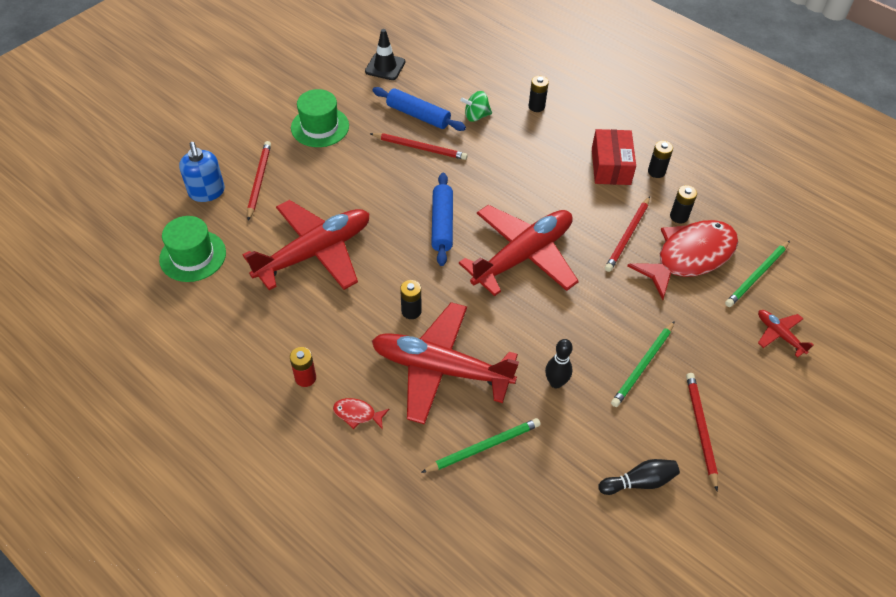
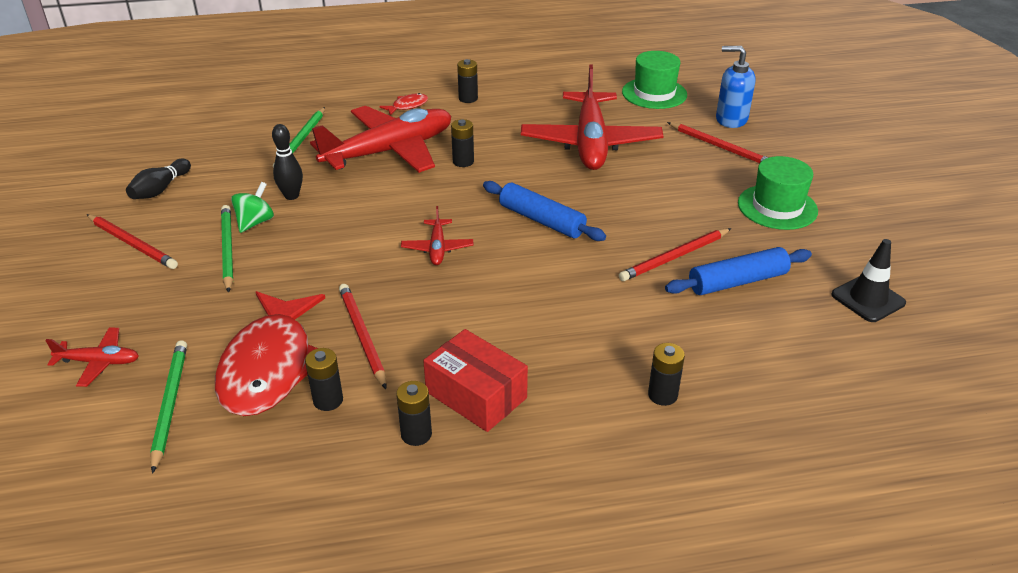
camera: 130 degrees right, 15 degrees down
(305, 378) = (468, 98): red battery -> black battery
(476, 116) = (693, 327): green spinning top -> green spinning top (255, 222)
(523, 256) = (437, 248): red plane -> red plane, size x0.44

